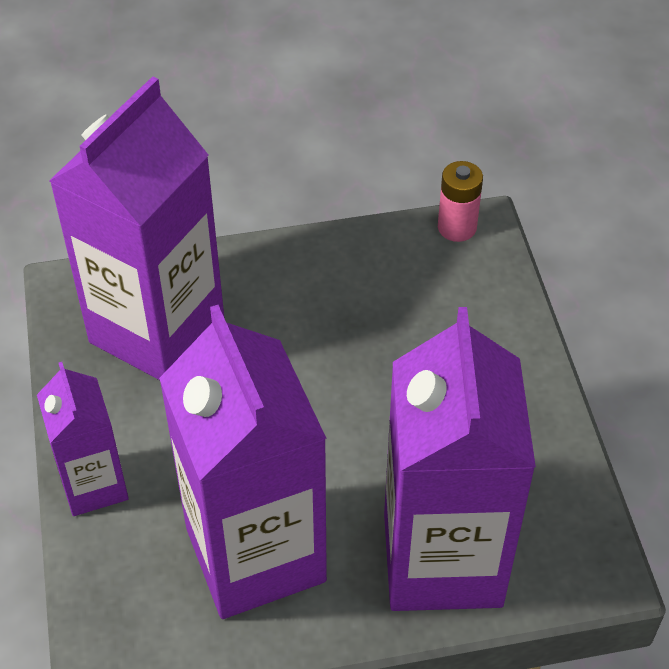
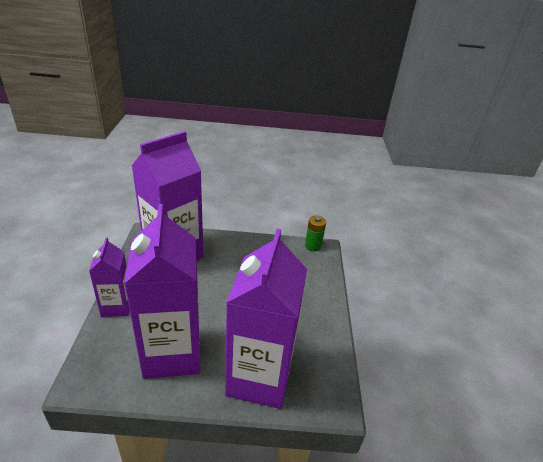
camera: 10 degrees right, 15 degrees down
(457, 227) = (313, 246): pink battery -> green battery

